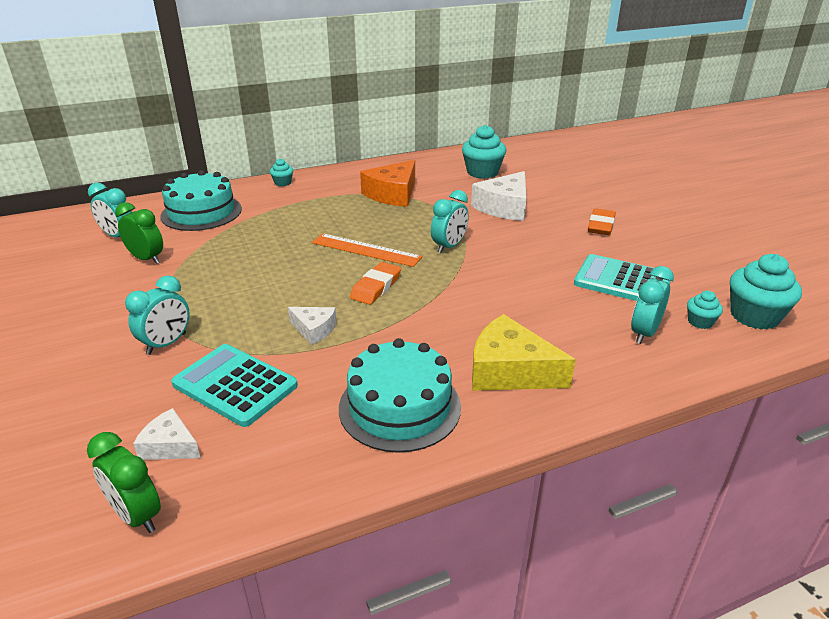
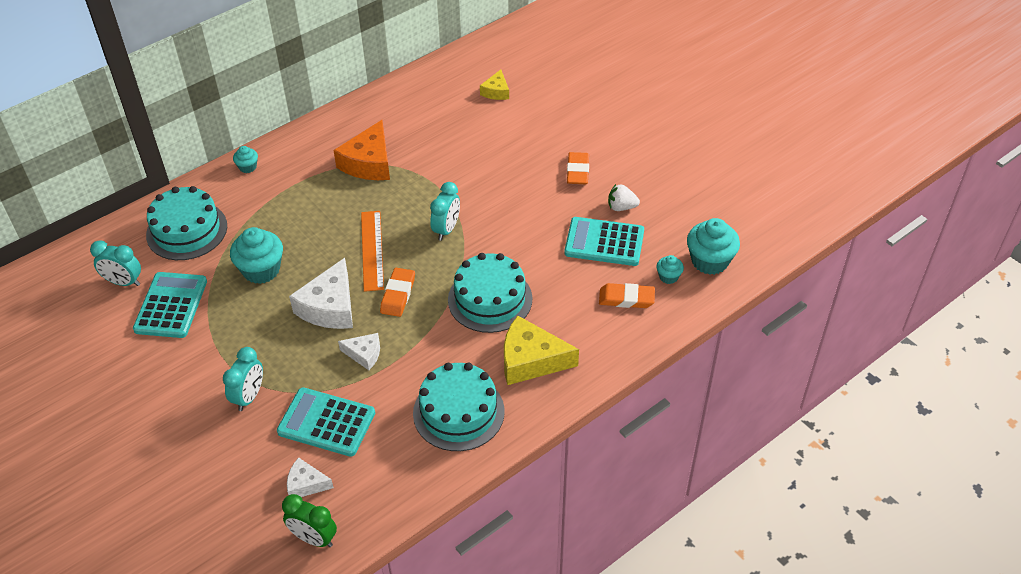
camera: 15 degrees left, 15 degrees up
(147, 259) = (171, 305): green clock -> turquoise calculator
(366, 250) = (372, 250): orange ruler -> orange ruler turned 75 degrees clockwise
(477, 307) = (490, 299): none -> turquoise cake
(482, 172) = (449, 109): turquoise cupcake -> turquoise cupcake (261, 270)
(504, 207) = (484, 161): white cheese -> white cheese (330, 307)
(530, 168) = (496, 91): none -> yellow cheese
(644, 333) = (626, 298): turquoise clock -> orange eraser
(646, 257) = (621, 207): none -> white strawberry

